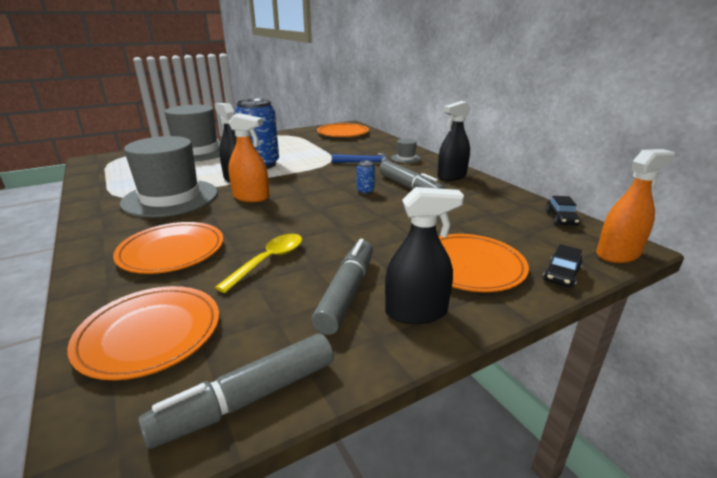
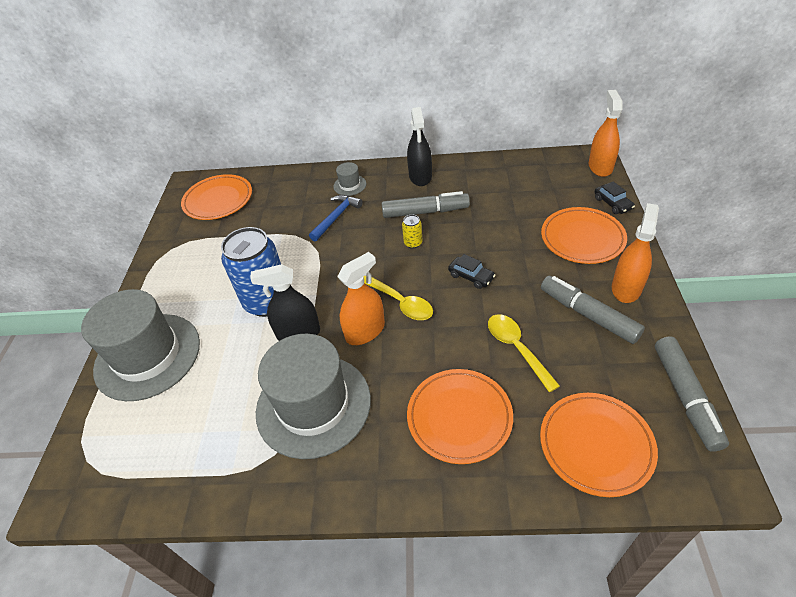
camera: 55 degrees left, 20 degrees up
(291, 202) = (401, 303): none -> yellow spoon
(365, 191) = (413, 243): blue can -> yellow can
(416, 312) = (626, 288): black spray bottle -> orange spray bottle
(561, 218) = (539, 162): black car -> black car (471, 276)

